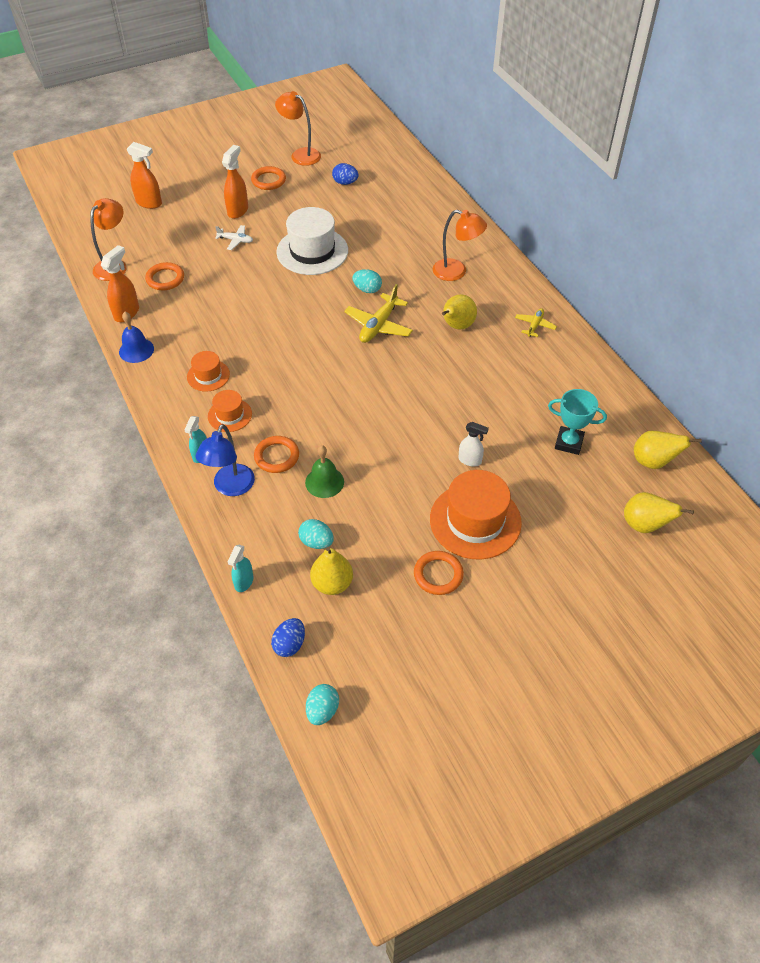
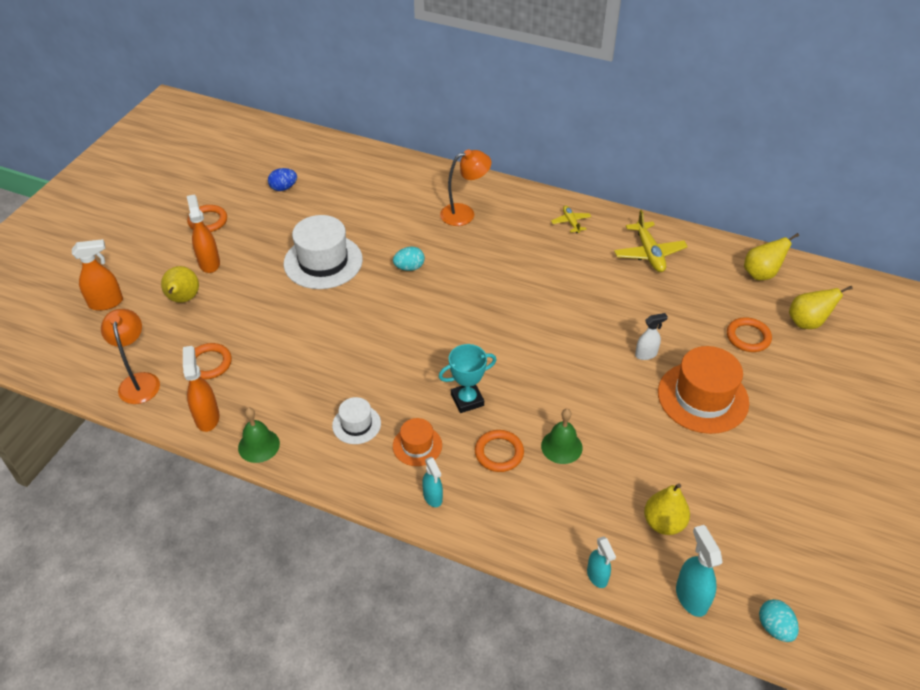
camera: 40 degrees left, 5 degrees down
(136, 350) = (259, 445): blue bell -> green bell
(208, 375) = (356, 424): orange hat -> white hat
(230, 487) = (492, 506): blue lamp -> none
(235, 240) = (239, 290): white plane -> none
(289, 644) = (691, 597): blue egg -> turquoise spray bottle
(300, 154) = (212, 183): orange lamp -> none
(316, 542) = (613, 499): turquoise egg -> none
(378, 325) = (453, 292): yellow plane -> yellow plane (649, 253)
(438, 575) = (726, 457): orange ring -> orange ring (748, 337)
(457, 326) = (515, 256): yellow pear -> yellow pear (183, 299)
(569, 443) = (695, 296): turquoise trophy -> turquoise trophy (467, 400)

